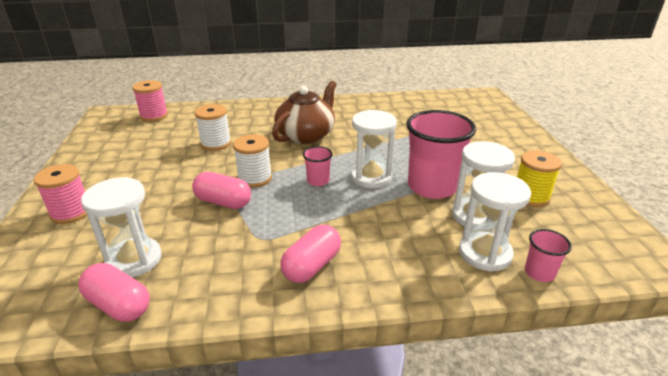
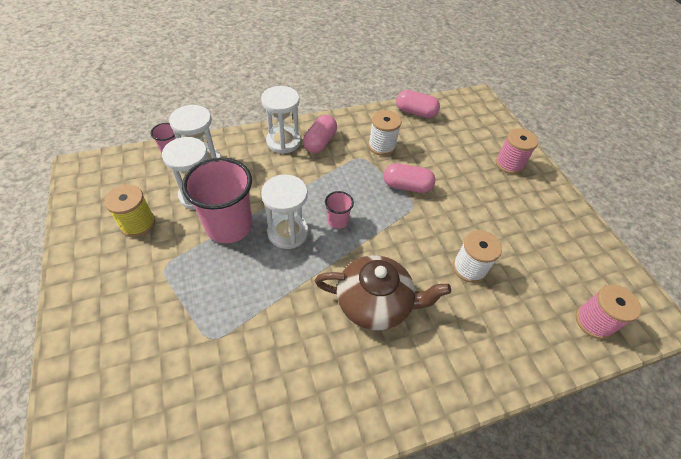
camera: 165 degrees right, 20 degrees up
(134, 260) = (431, 135): white hourglass -> white hourglass (283, 141)
(254, 178) = (396, 217): white spool -> white spool (382, 146)
(306, 135) = (375, 303): brown teapot -> brown teapot turned 105 degrees counterclockwise

